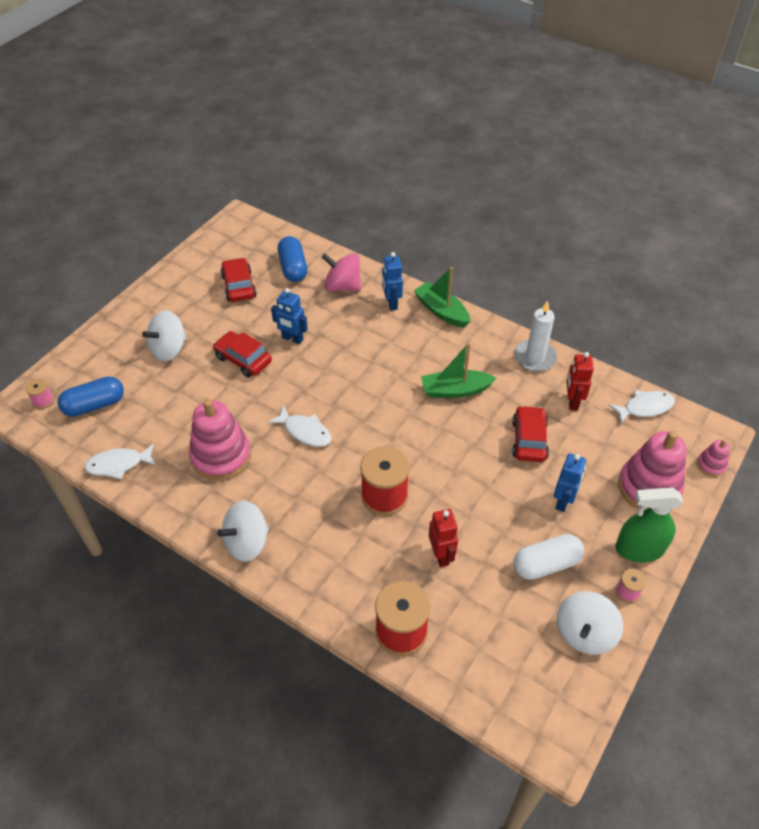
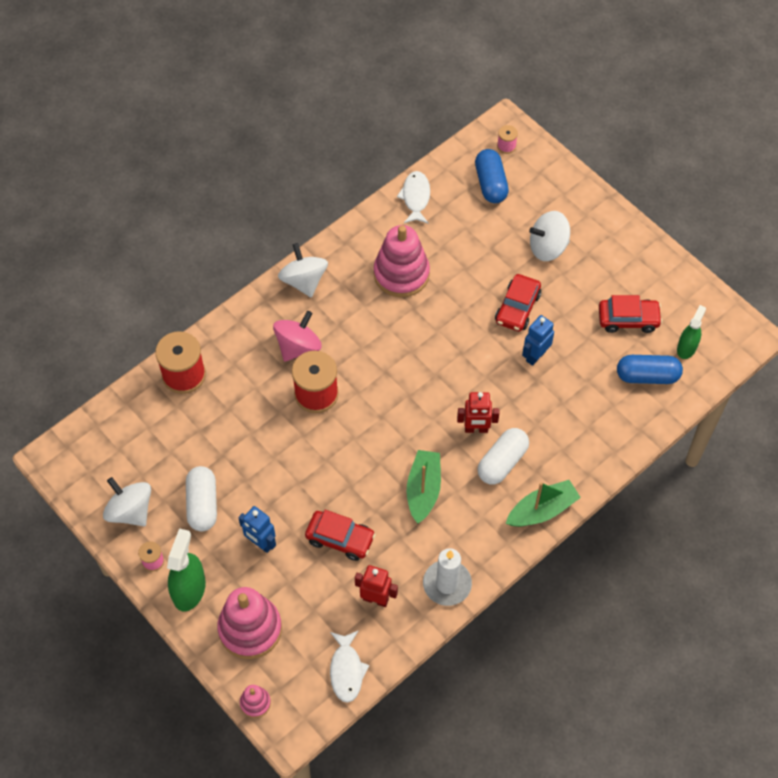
camera: 105 degrees right, 10 degrees up
(169, 349) = (548, 247): white spinning top -> white spinning top turned 75 degrees counterclockwise
(243, 359) = (517, 308): red car -> red car turned 150 degrees clockwise
(259, 249) = (686, 348): none -> green spray bottle
(305, 431) = (409, 345): white fish -> none
(342, 286) = (606, 419): pink spinning top -> pink spinning top (298, 346)
(391, 303) = (567, 462): blue robot -> none
(407, 343) = (502, 462): none -> white capsule
(441, 555) = (241, 423): red robot -> red robot (476, 429)

